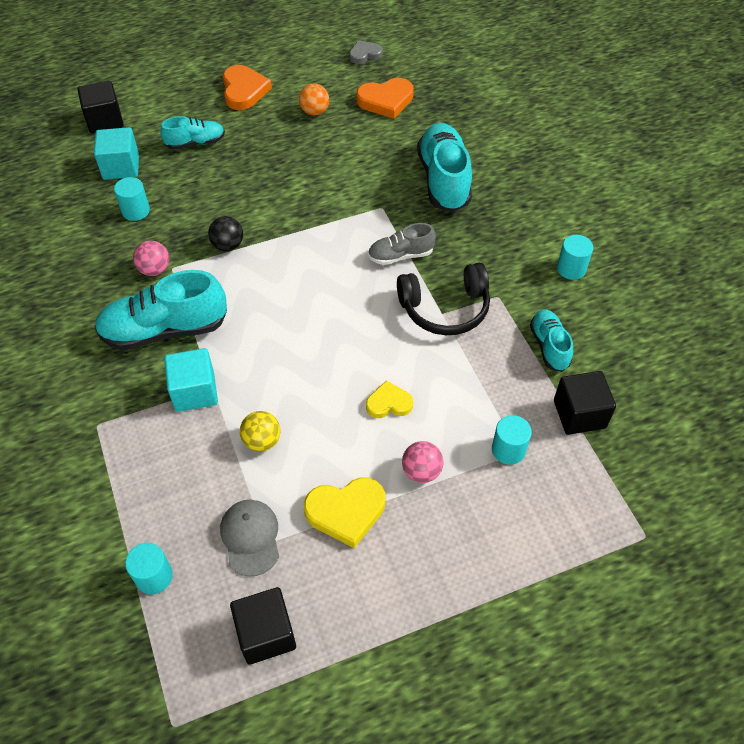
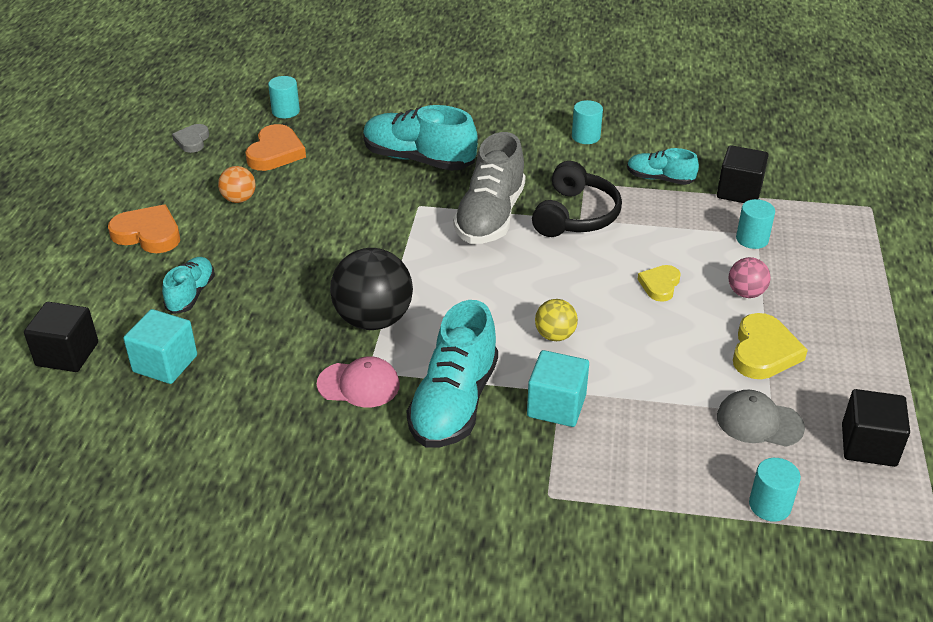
camera: 60 degrees left, 15 degrees down
(136, 211) = (252, 373): turquoise cylinder -> turquoise cylinder (285, 111)
(155, 269) = (359, 384): pink ball -> pink cap
(228, 245) = (373, 320): black ball -> black ball, size x1.94
(262, 441) = (651, 378): yellow ball -> yellow ball (555, 335)
(401, 255) = (490, 216): grey shoe -> grey shoe, size x1.79

